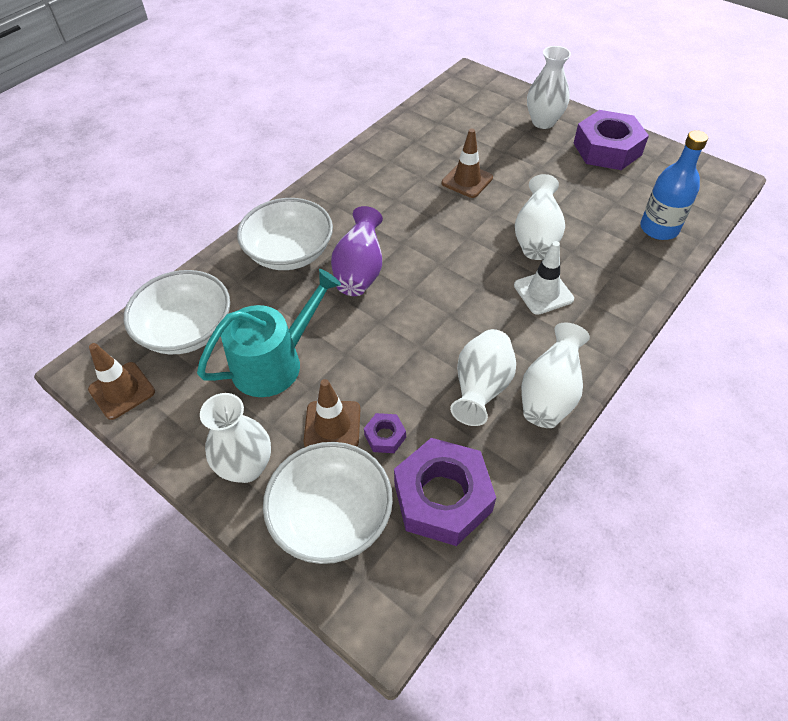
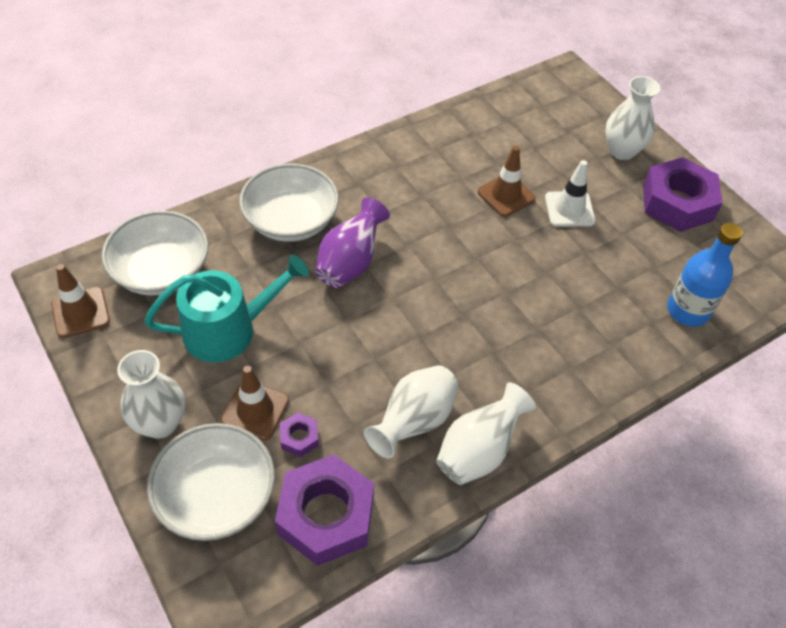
camera: 15 degrees right, 0 degrees up
(536, 238) = (547, 281): white vase -> none
(543, 292) = (526, 342): white traffic cone -> white traffic cone (569, 209)

